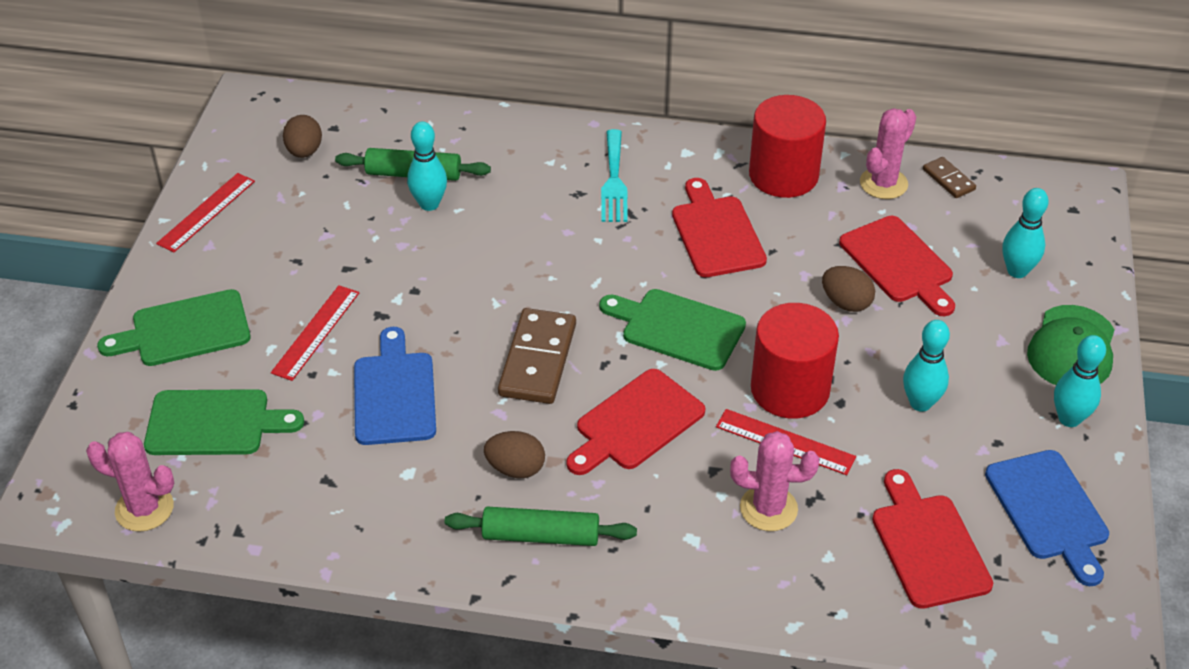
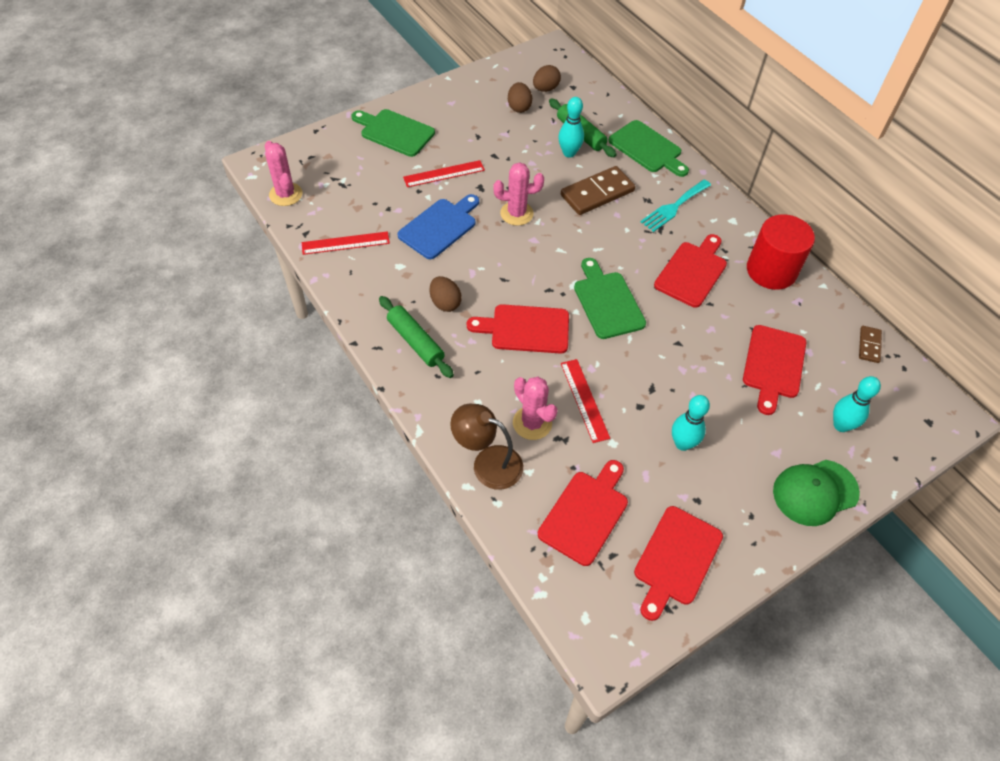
camera: 45 degrees right, 10 degrees up
(206, 212) = (469, 87): red ruler -> red ruler (345, 243)
(214, 423) = (355, 181): green cutting board -> green cutting board (647, 149)
(537, 360) = (521, 262): brown domino -> brown domino (597, 193)
(781, 586) = (488, 463): none -> brown lamp
(790, 389) = (622, 377): red cylinder -> none
(846, 303) = (713, 361): brown egg -> brown egg (519, 107)
(883, 183) = (825, 318): pink cactus -> pink cactus (516, 213)
(1049, 511) = (676, 559): blue cutting board -> red cutting board
(1069, 418) = (757, 526): turquoise bowling pin -> none

